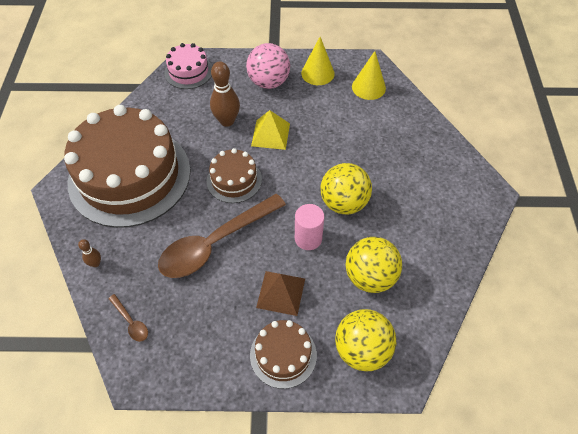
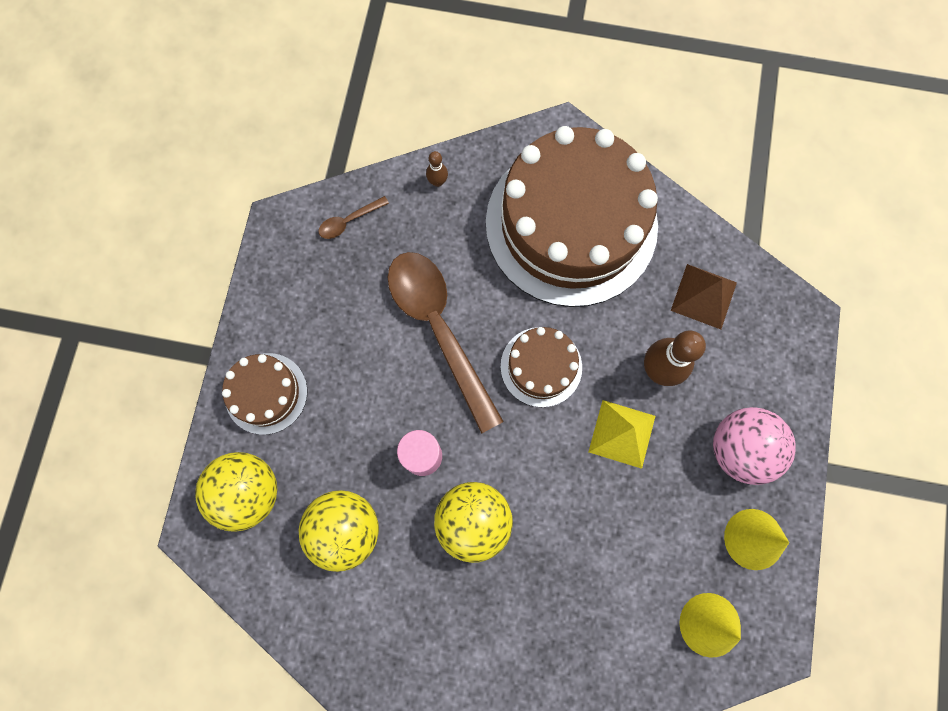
camera: 100 degrees right, 20 degrees up
(188, 71) = (777, 320): pink cake -> none
(281, 293) = (348, 404): brown pyramid -> brown pyramid (703, 296)

